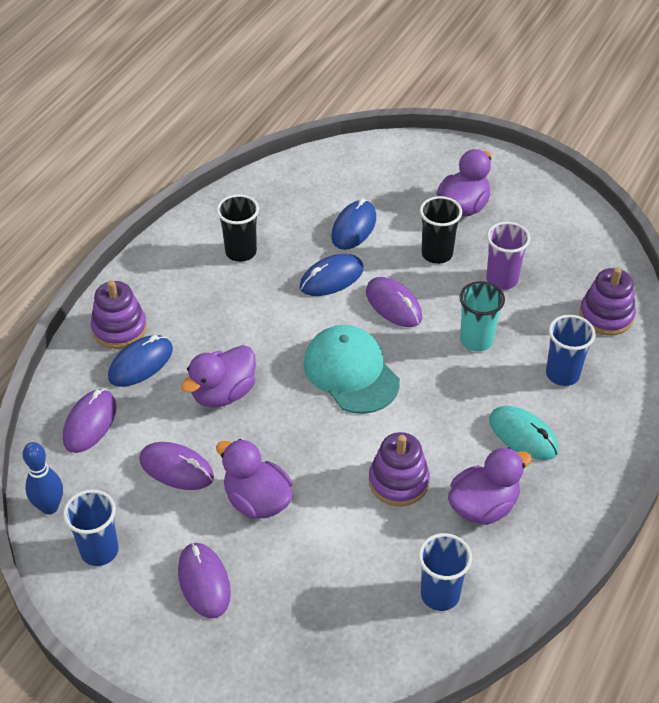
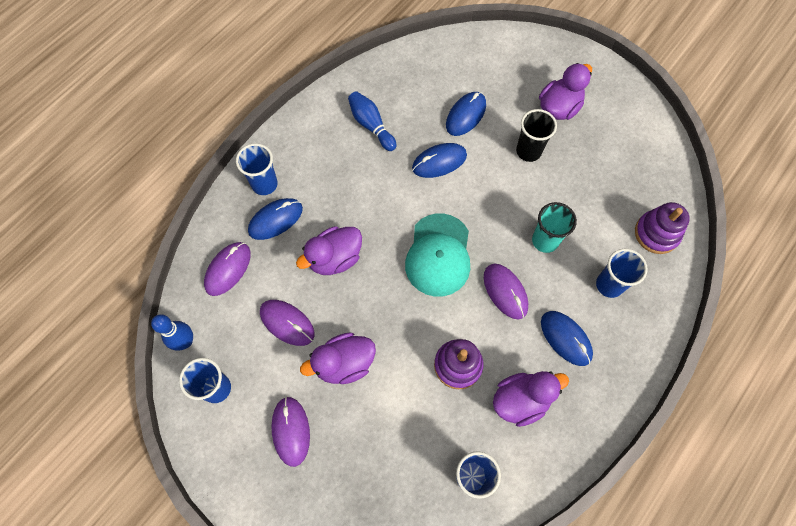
camera: 10 degrees right, 20 degrees up
(119, 328) = (264, 184): purple stacking toy -> blue cup
(241, 252) = (371, 125): black cup -> blue bowling pin
(257, 501) = (344, 363): purple duck -> purple duck turned 75 degrees counterclockwise
(351, 372) = (438, 255): turquoise cap -> turquoise cap turned 150 degrees counterclockwise
(393, 305) = (484, 195): purple mouse -> purple mouse (505, 292)
(502, 280) = (577, 185): purple cup -> none
(523, 435) = (565, 338): turquoise mouse -> blue mouse

